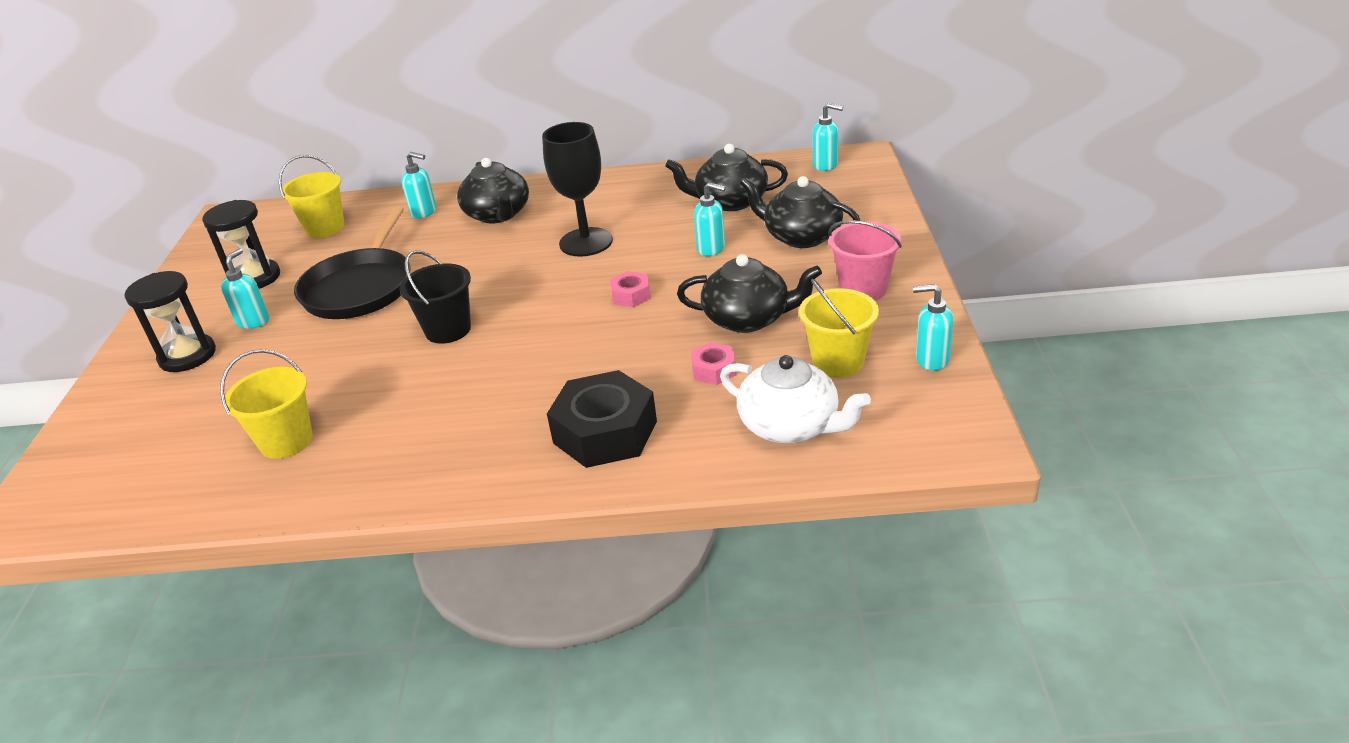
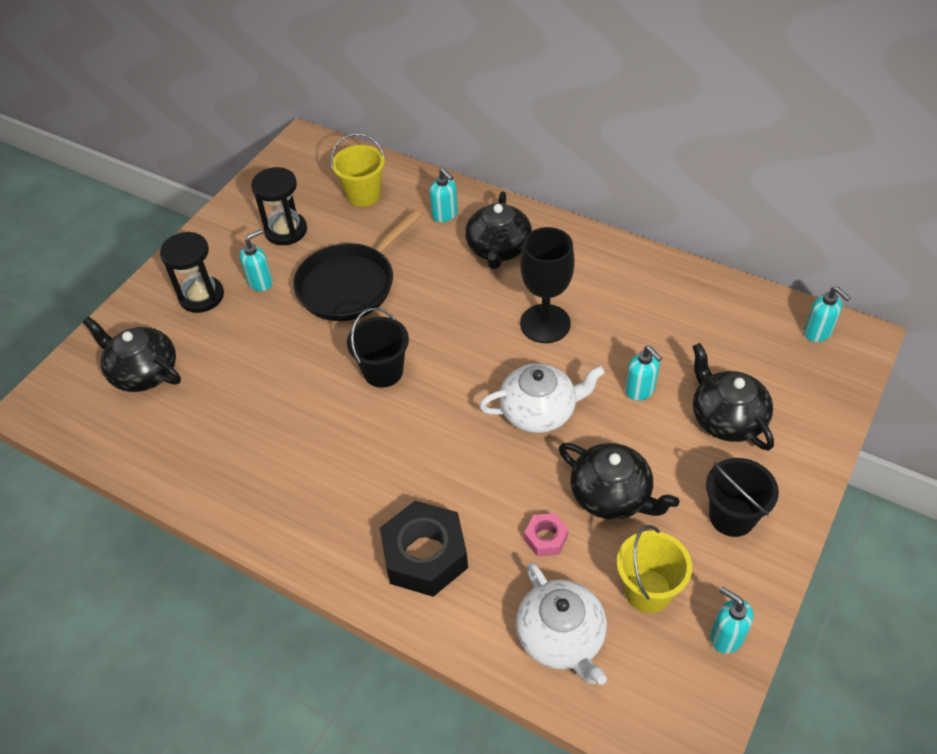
camera: 30 degrees right, 15 degrees up
(286, 441) = (217, 428): yellow bucket -> none
(631, 295) = (539, 411): pink nut -> white teapot
(730, 201) = (697, 336): black teapot -> black teapot (143, 372)
(863, 289) = (732, 516): pink bucket -> black bucket

